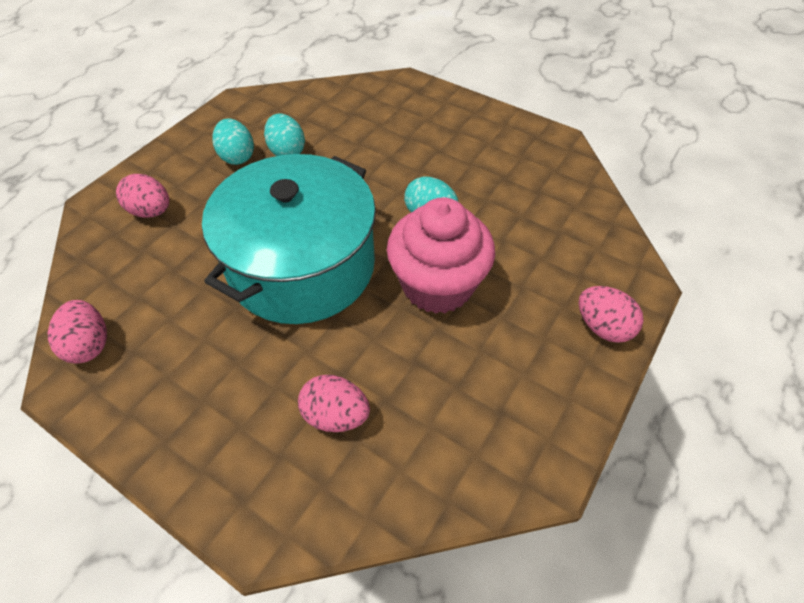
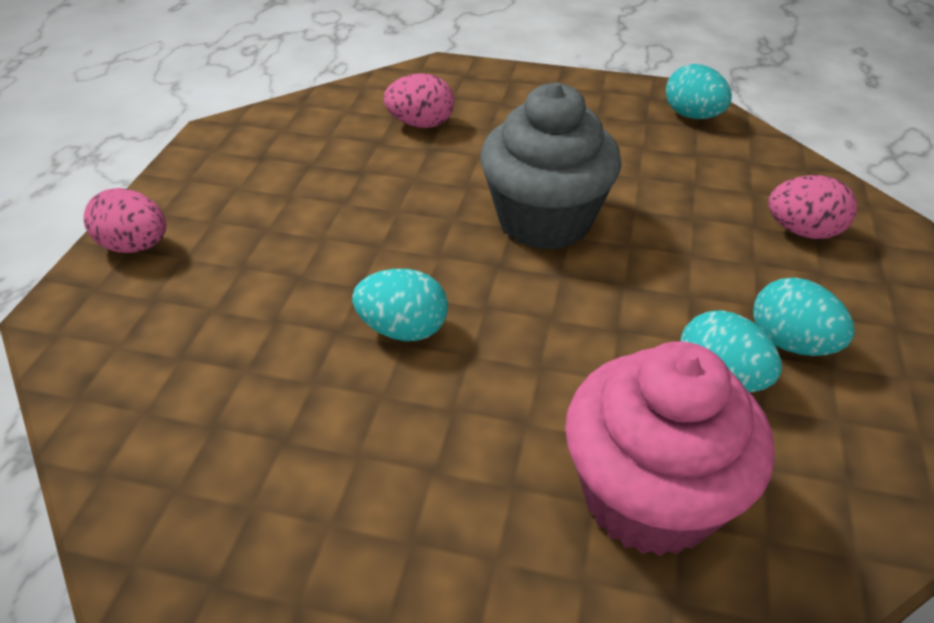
camera: 160 degrees right, 10 degrees down
(89, 344) = (692, 116): pink egg -> turquoise egg
(302, 266) = (544, 220): turquoise pot -> grey cupcake
(437, 285) = (358, 240): pink cupcake -> pink cupcake (649, 497)

